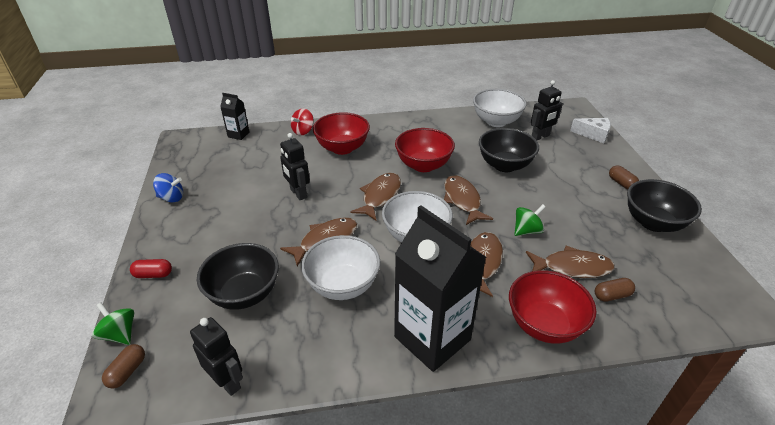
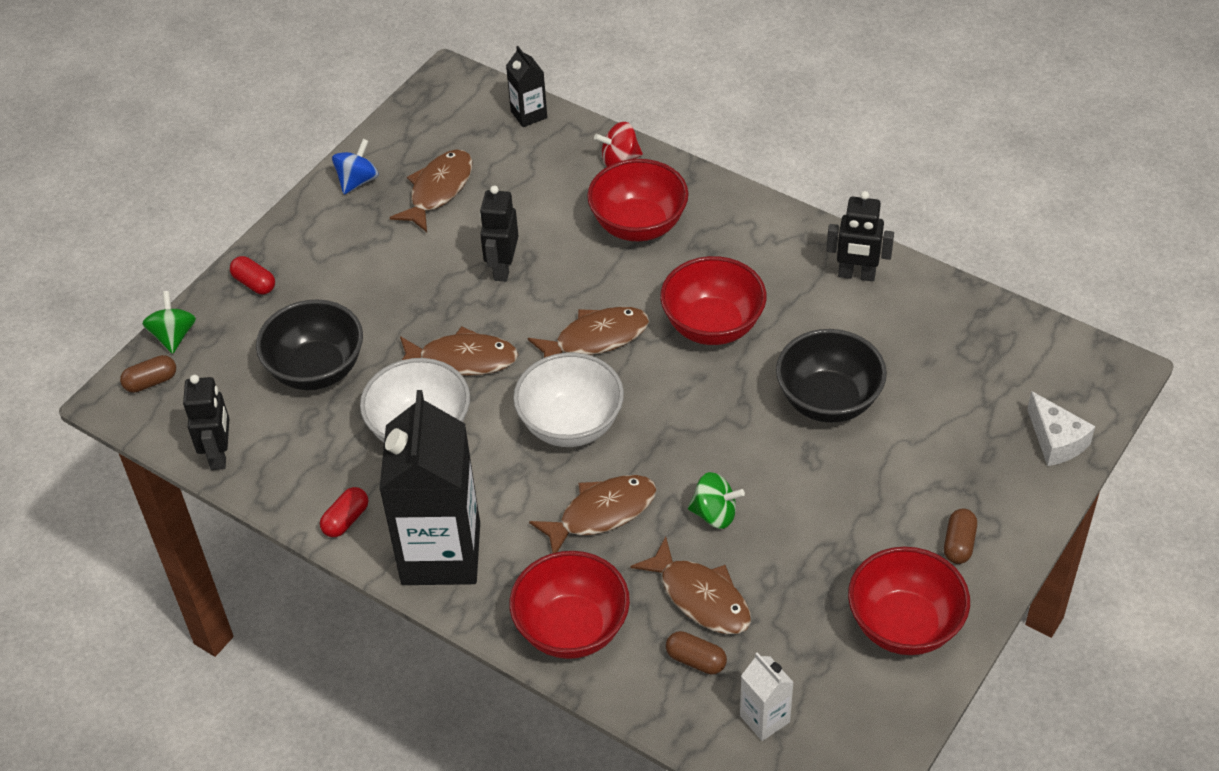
camera: 45 degrees right, 10 degrees up
(171, 198) = (357, 181): blue spinning top -> blue spinning top turned 105 degrees counterclockwise
(356, 360) = (346, 520): none -> red capsule
(462, 200) = (693, 415): brown fish -> brown fish (438, 190)
(496, 121) = (930, 316): white bowl -> none
(540, 137) = (959, 388): black robot -> black robot (856, 275)
(653, 223) = (904, 625): black bowl -> red bowl
(673, 298) = (764, 719): none -> white carton

